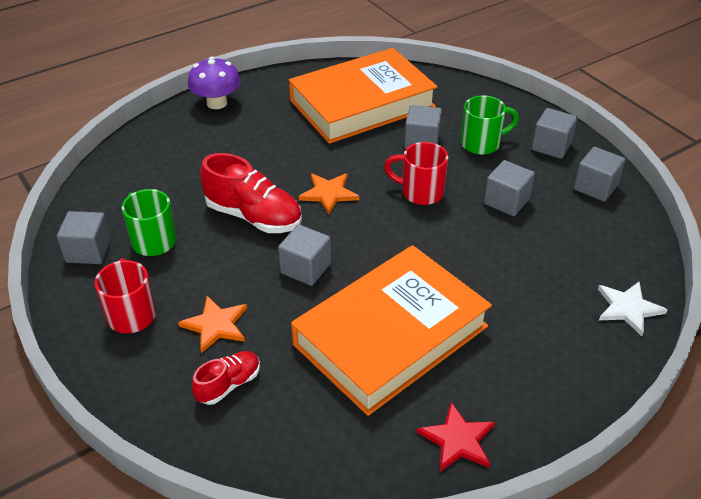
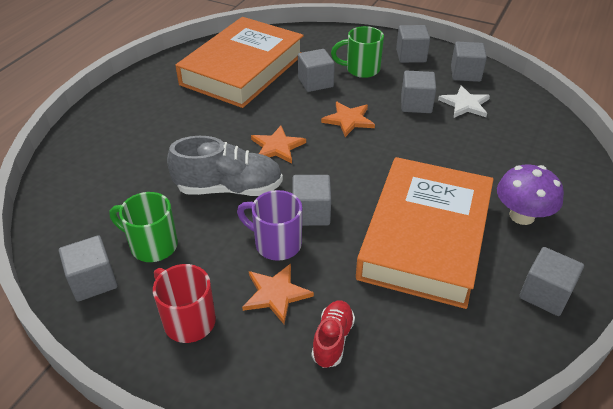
camera: 30 degrees left, 0 degrees up
(217, 103) = (113, 107): purple mushroom -> purple mushroom (522, 215)
(252, 282) = (276, 244): none -> purple mug
(254, 216) = (229, 188): red shoe -> grey shoe
(420, 192) = (348, 120): red mug -> orange star
(458, 440) = (545, 294): red star -> grey cube
(482, 143) = (361, 69): green mug -> green mug turned 135 degrees counterclockwise
(628, 308) = (562, 147): white star -> white star (465, 104)

